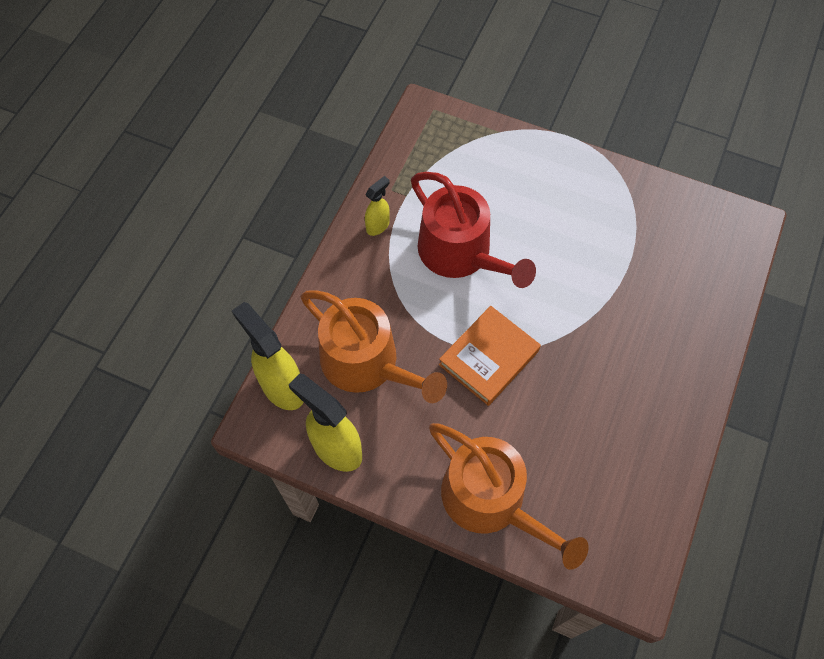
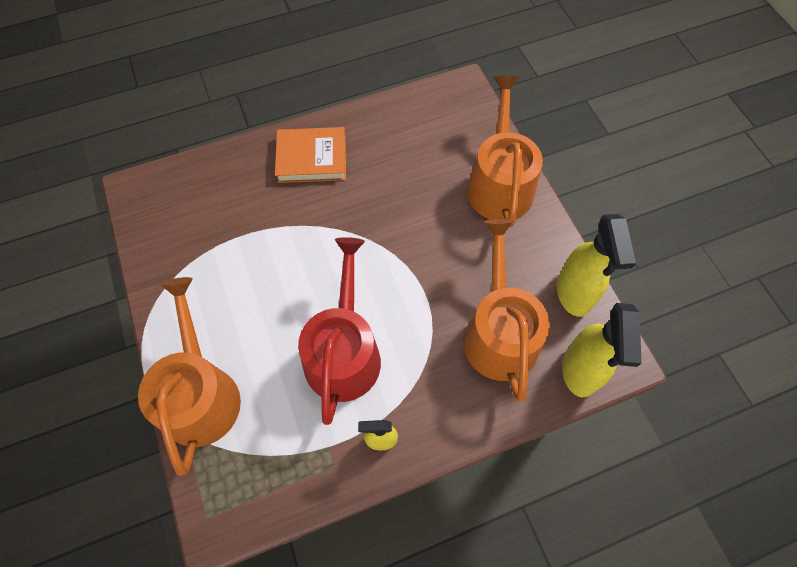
camera: 135 degrees left, 0 degrees up
(489, 358) = (409, 260): orange book -> orange book (312, 158)
(517, 155) = (200, 394): none -> orange watering can

